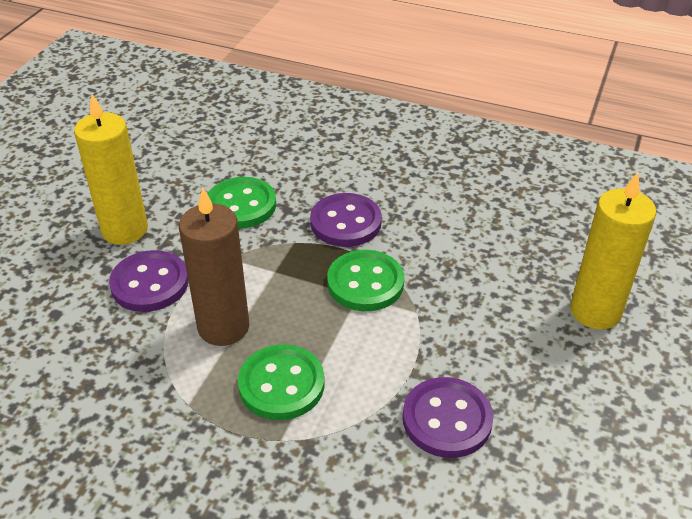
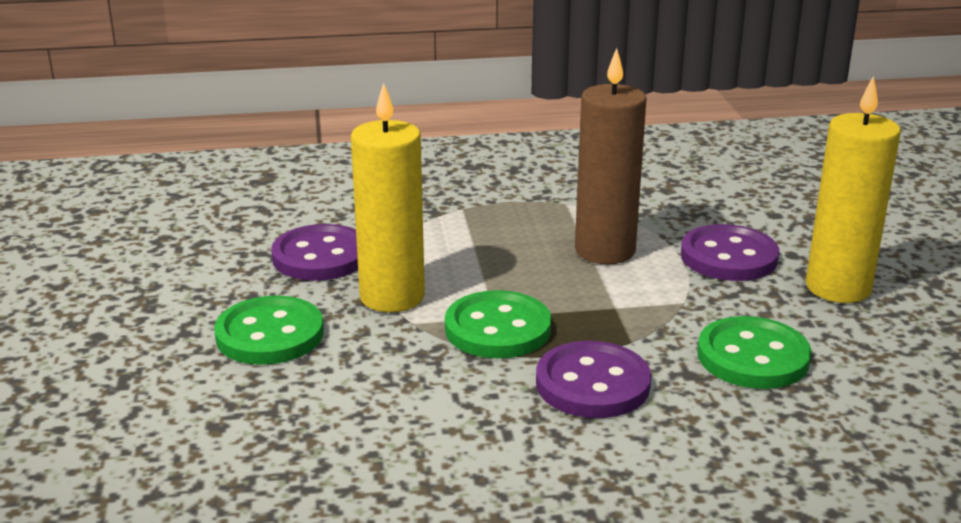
camera: 150 degrees right, 15 degrees down
(281, 384) = (499, 234): green button -> green button (270, 334)
(595, 311) = (181, 391): yellow candle -> yellow candle (392, 297)

